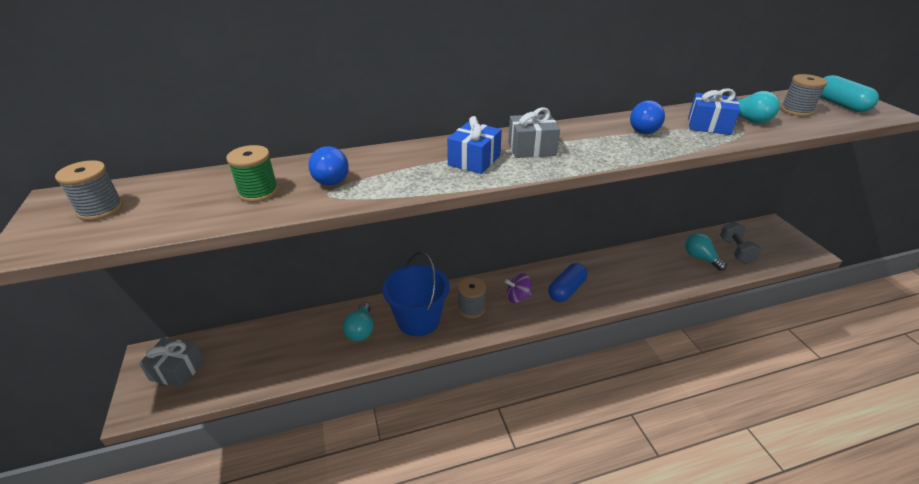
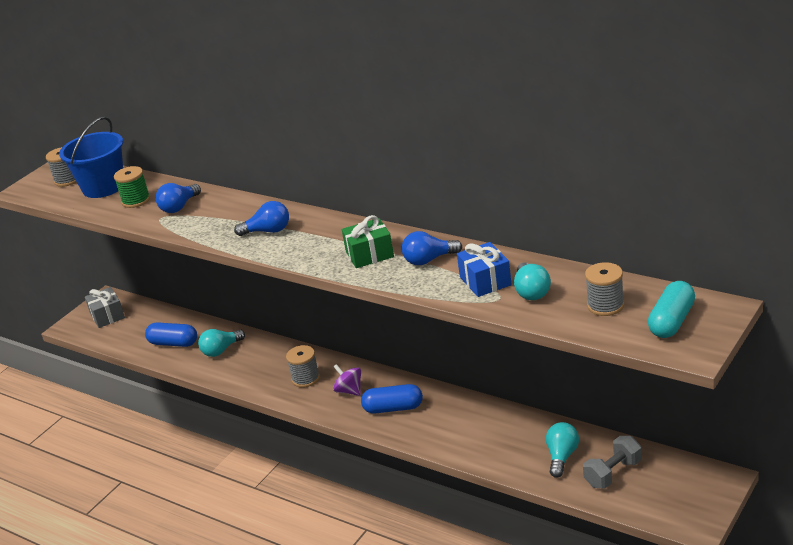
camera: 55 degrees right, 5 degrees down
(301, 351) = (173, 343): none -> blue capsule
(418, 320) = (261, 365): blue bucket -> blue bucket (103, 187)
(474, 160) = (268, 231): blue gift -> blue light bulb
(531, 148) = (318, 238): grey gift -> none
(597, 142) = (369, 254): none -> green gift

